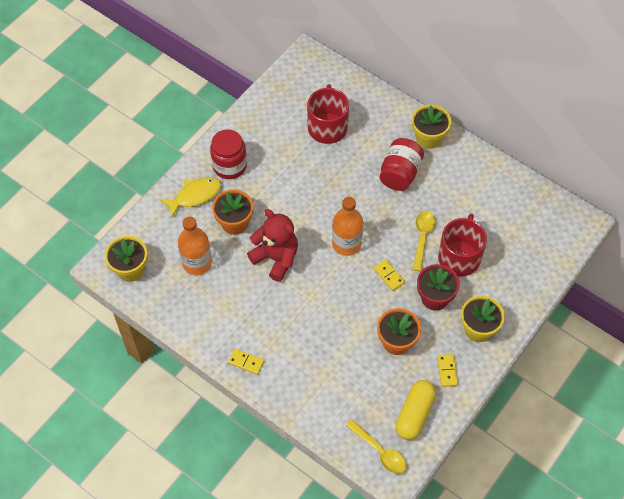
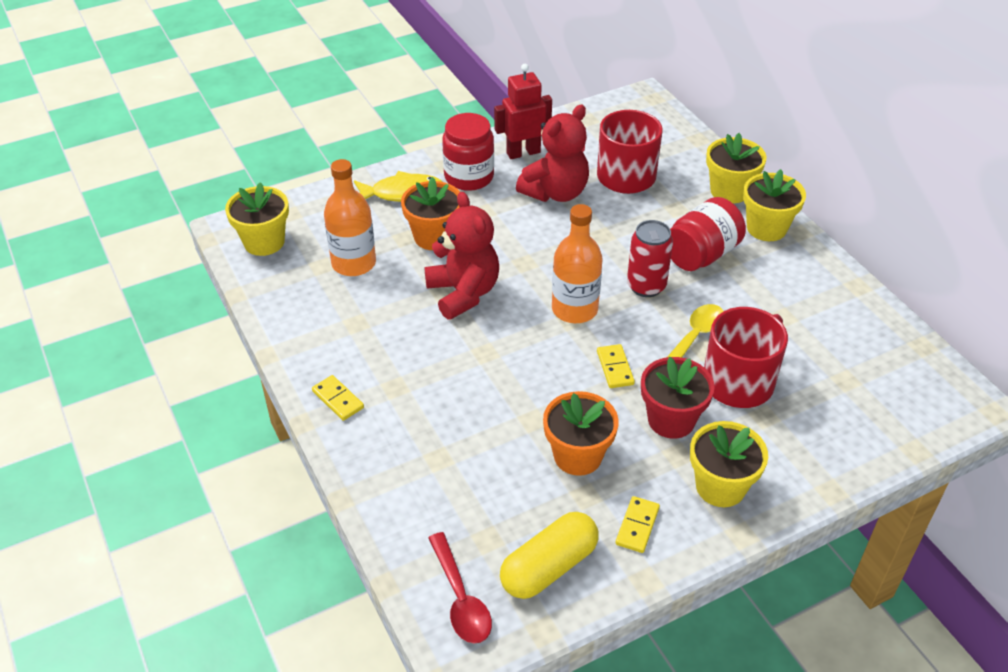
camera: 25 degrees right, 15 degrees down
(253, 132) = (523, 152): none -> red robot
(290, 158) = (555, 192): none -> red teddy bear
(379, 210) = (646, 286): none -> red can
(380, 451) = (461, 598): yellow spoon -> red spoon
(394, 116) = (729, 191): none -> yellow flower pot

